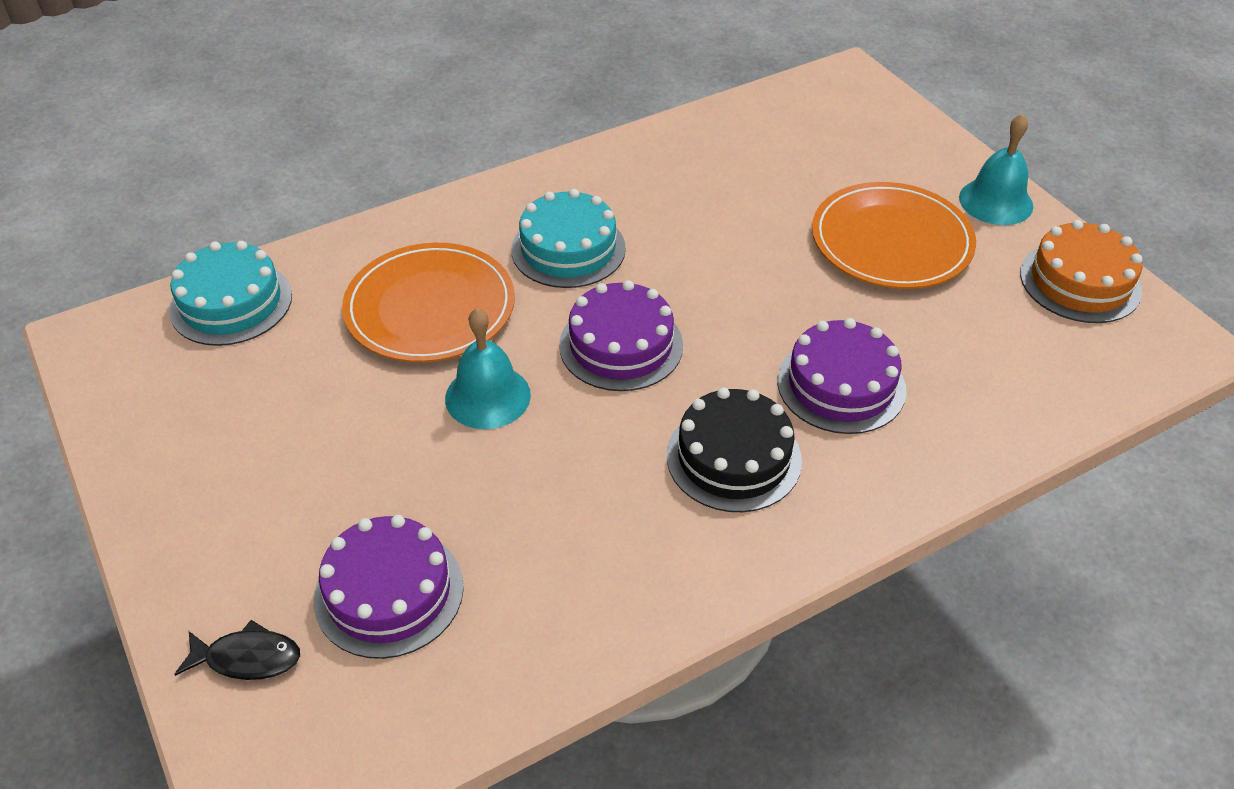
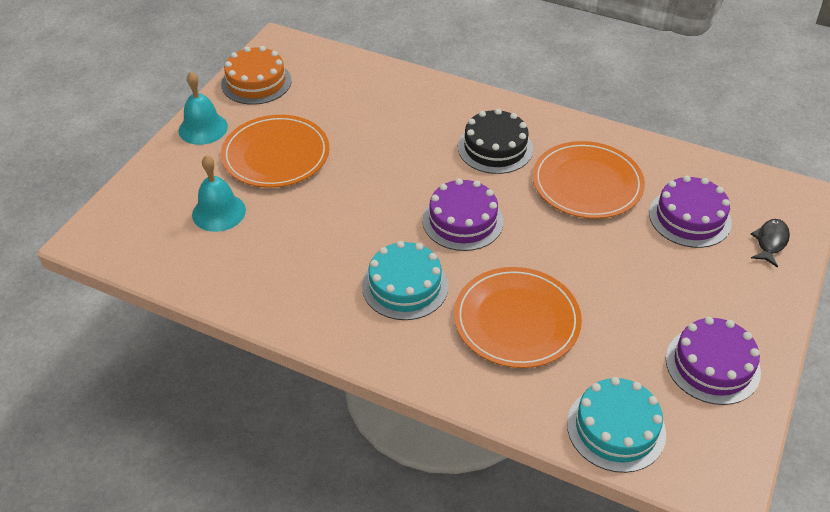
camera: 125 degrees left, 0 degrees up
(248, 658) = (770, 242): black fish -> black fish turned 60 degrees clockwise
(487, 396) = (552, 252): turquoise bell -> turquoise bell (219, 212)
(568, 517) = (587, 183): none -> orange plate
(841, 385) = (412, 133): purple cake -> purple cake (712, 365)

